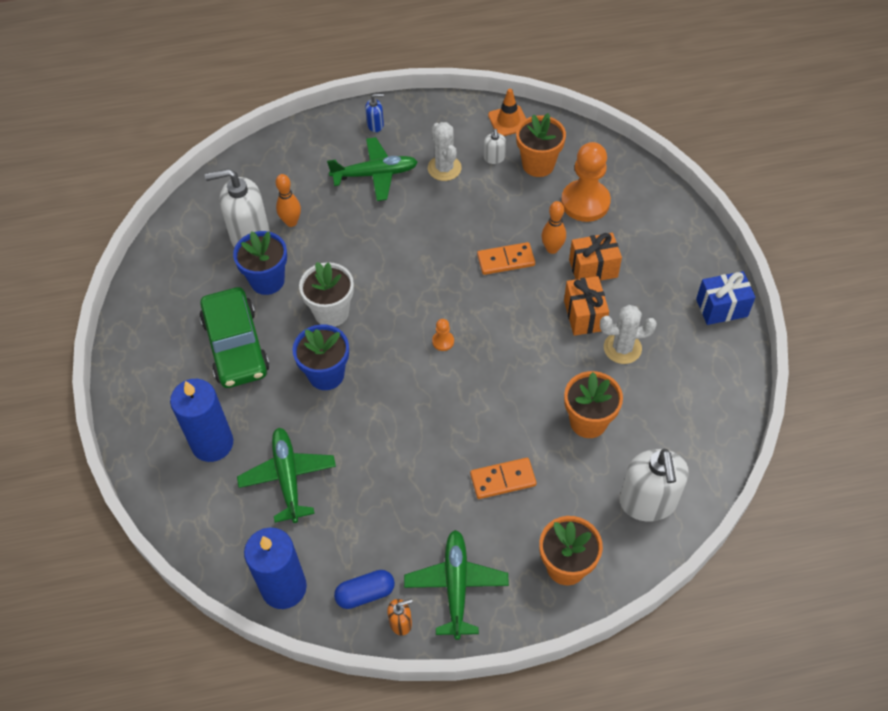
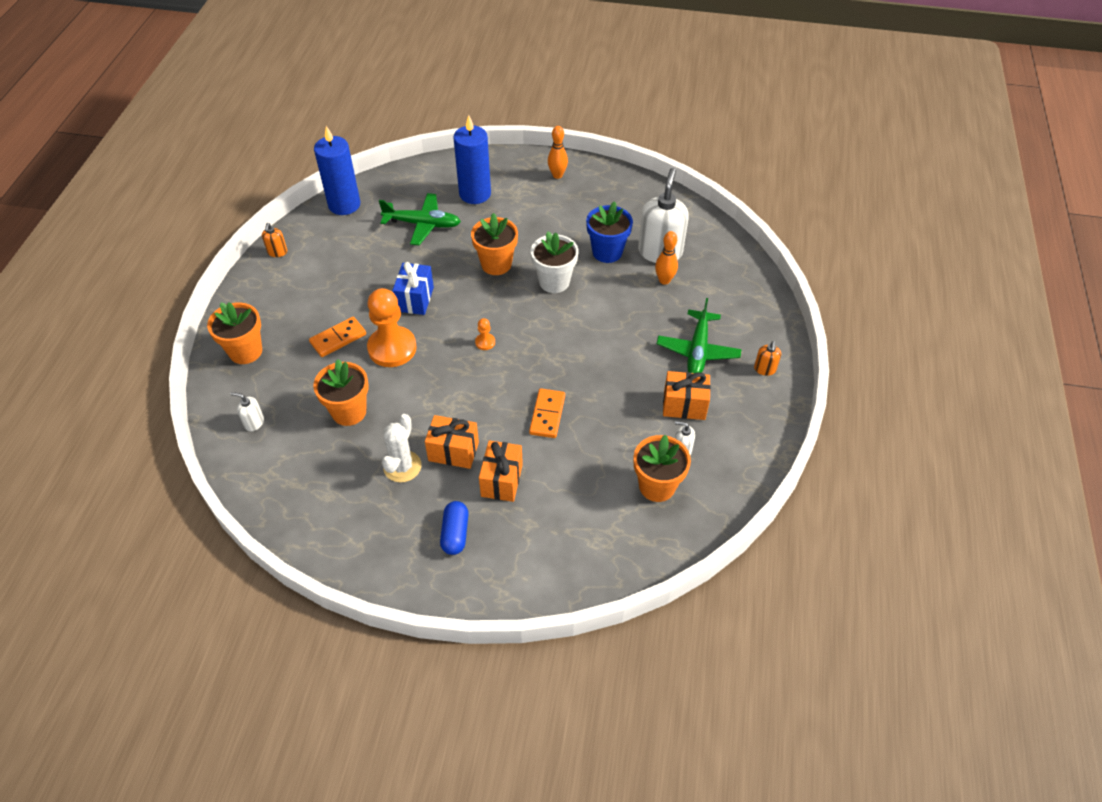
camera: 110 degrees right, 5 degrees down
(235, 346) = (552, 222): green car -> none
(326, 374) = (496, 264): blue flower pot -> orange flower pot
(365, 593) = (310, 241): blue capsule -> blue capsule (455, 533)
(375, 125) = (764, 369): blue soap dispenser -> orange soap dispenser
(444, 168) = (684, 405): white cactus -> orange gift
(456, 586) = (279, 287): green plane -> none
(503, 479) = (338, 338): orange domino -> orange domino turned 45 degrees clockwise
(508, 121) = (731, 482): orange traffic cone -> none
(552, 249) = (542, 456): orange bowling pin -> orange bowling pin (557, 175)
(585, 202) = (587, 508): orange pawn -> orange pawn (392, 348)
(648, 502) = (254, 422): white soap dispenser -> white soap dispenser, size x0.45
(721, 308) = (396, 572): blue gift -> blue gift (415, 299)

